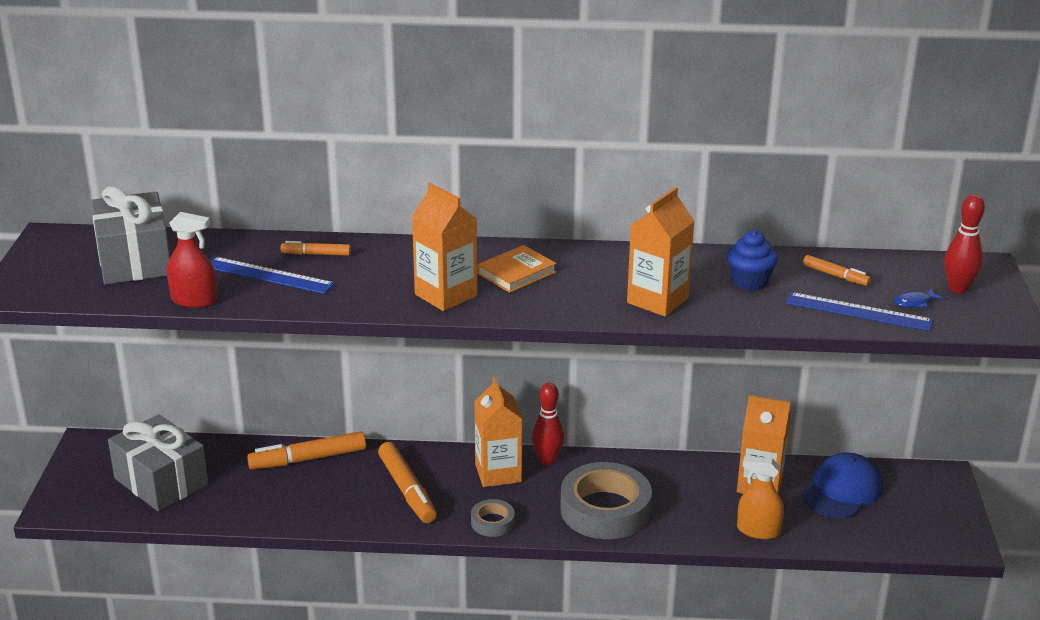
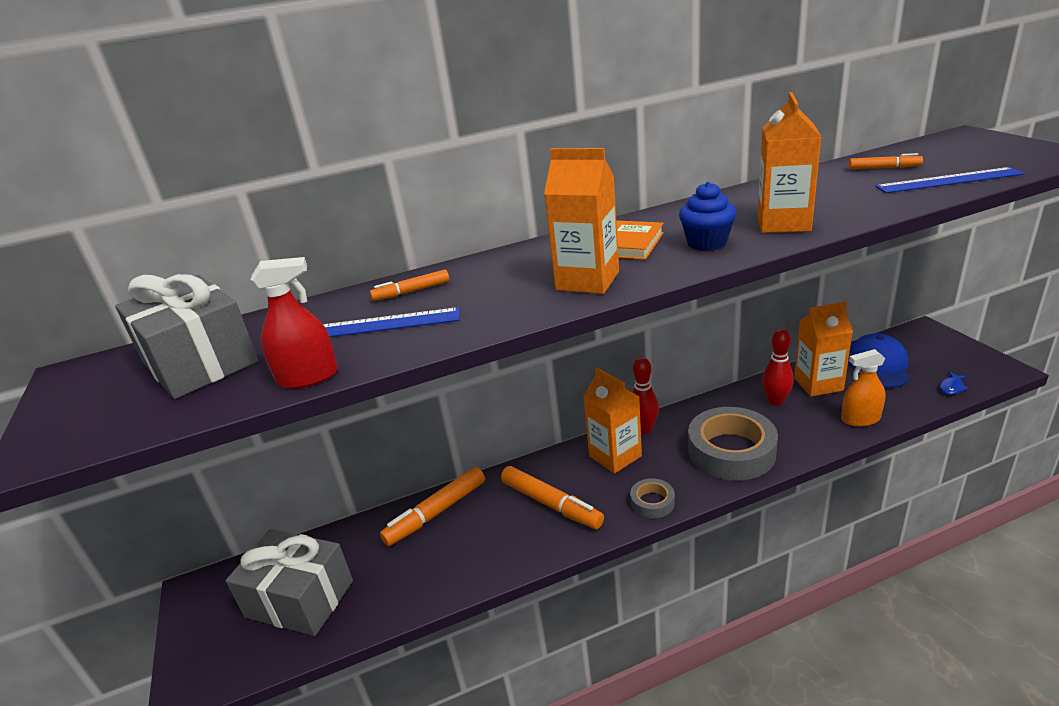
camera: 20 degrees left, 0 degrees up
(749, 281) = (830, 190): blue cupcake -> blue cupcake (706, 243)
(915, 302) = (973, 164): blue fish -> blue fish (951, 387)
(958, 288) = (981, 148): red bowling pin -> red bowling pin (775, 401)

